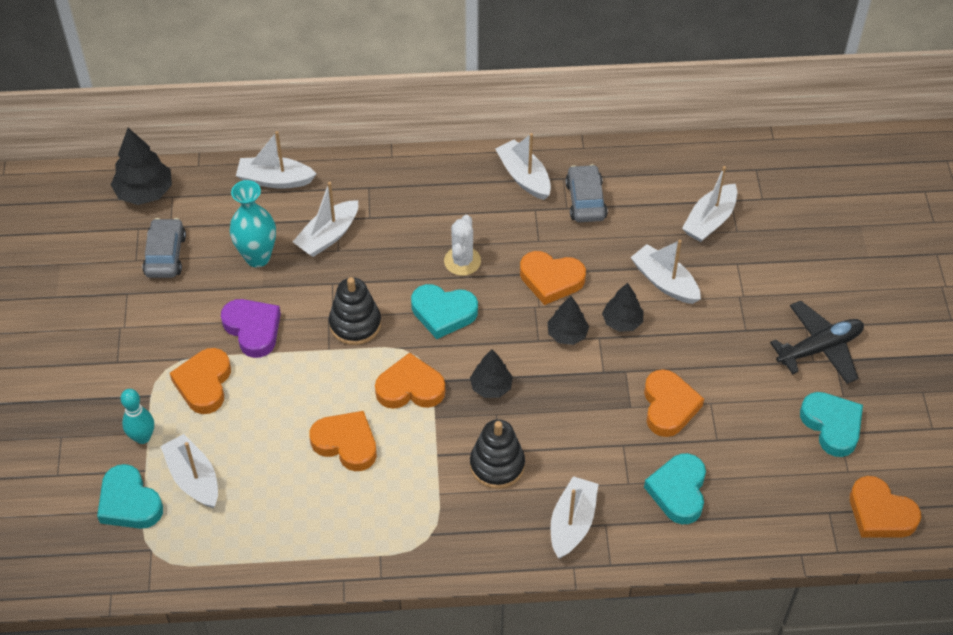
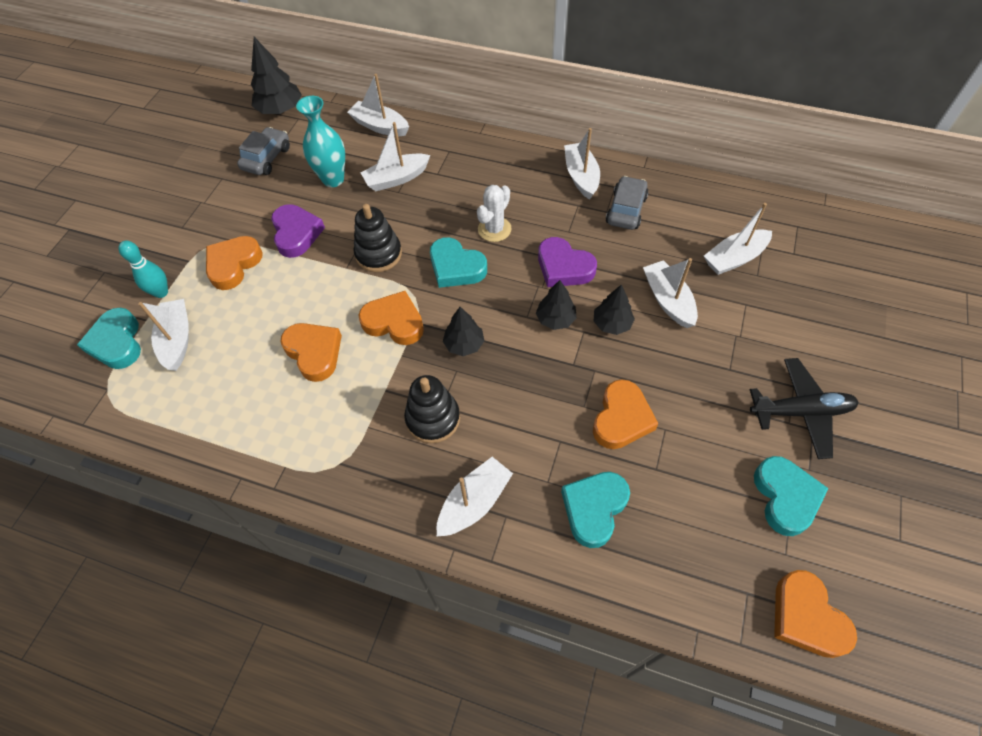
camera: 25 degrees right, 5 degrees up
(551, 280) = (564, 267): orange heart -> purple heart

